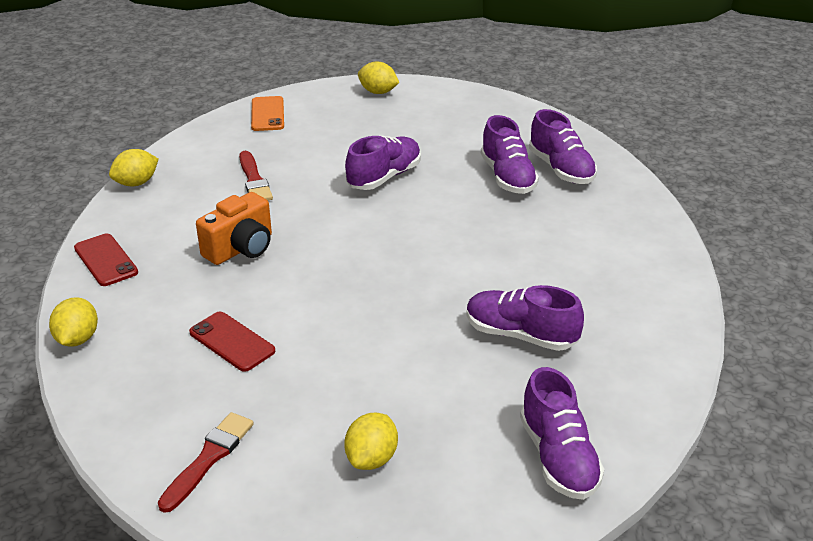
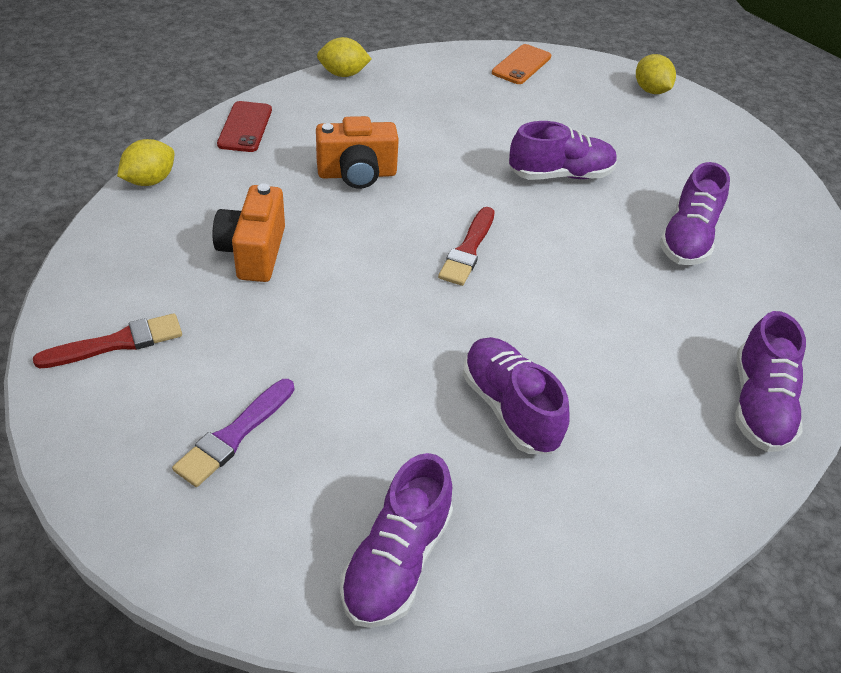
camera: 35 degrees right, 10 degrees up
(232, 342) = (253, 252): red phone -> orange camera
(254, 180) = (440, 119): red brush -> red brush (468, 249)
(372, 458) = (234, 435): yellow lemon -> purple brush
(561, 169) = (758, 261): purple shoe -> purple shoe (759, 405)

